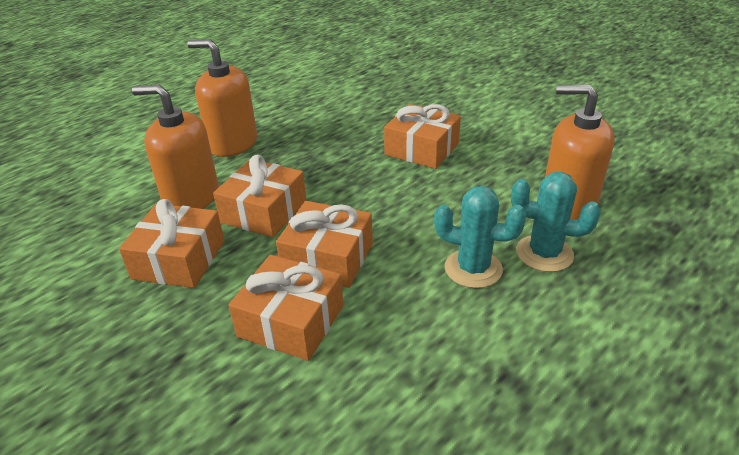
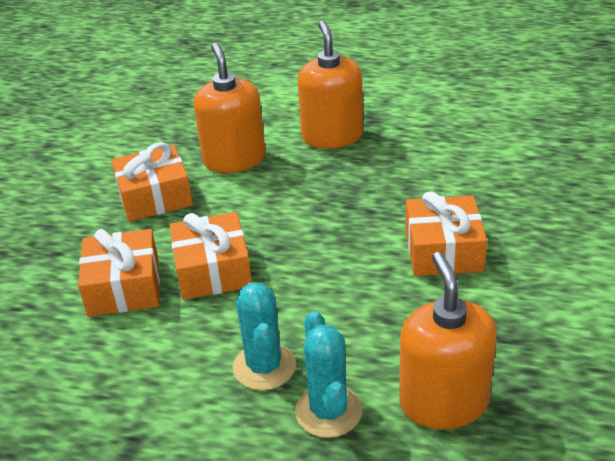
camera: 60 degrees right, 0 degrees up
(264, 211) = (247, 205): orange gift -> none

